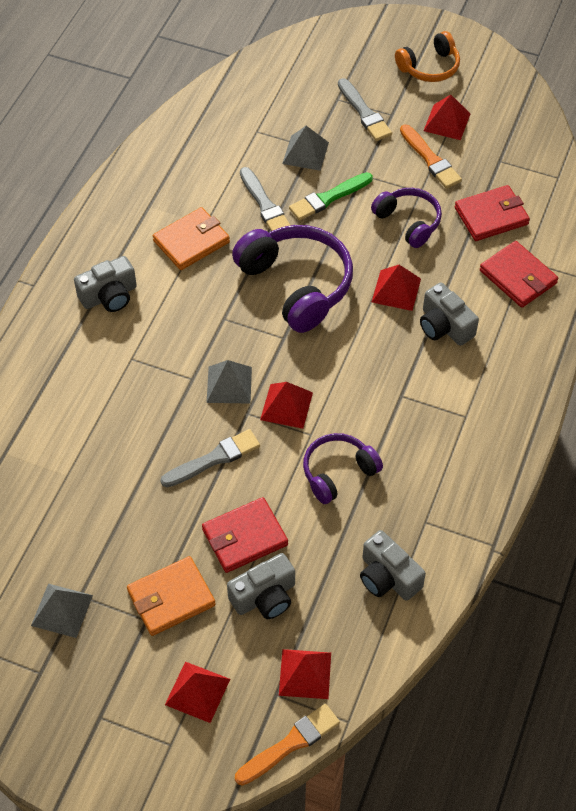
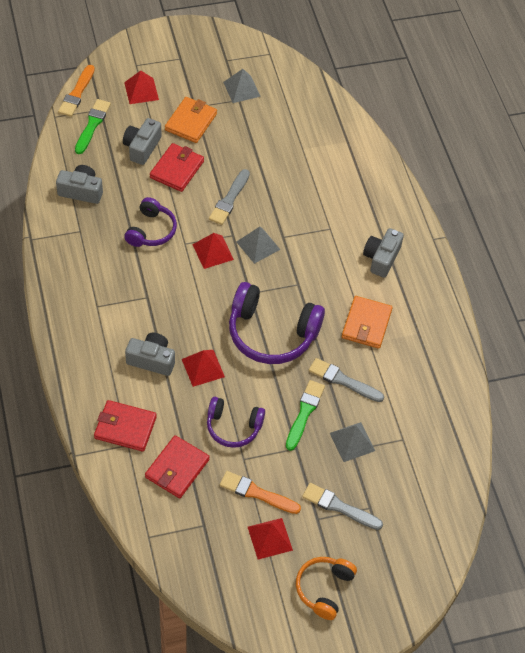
camera: 140 degrees right, 0 degrees up
(305, 674) = (92, 125): red pyramid -> green brush

